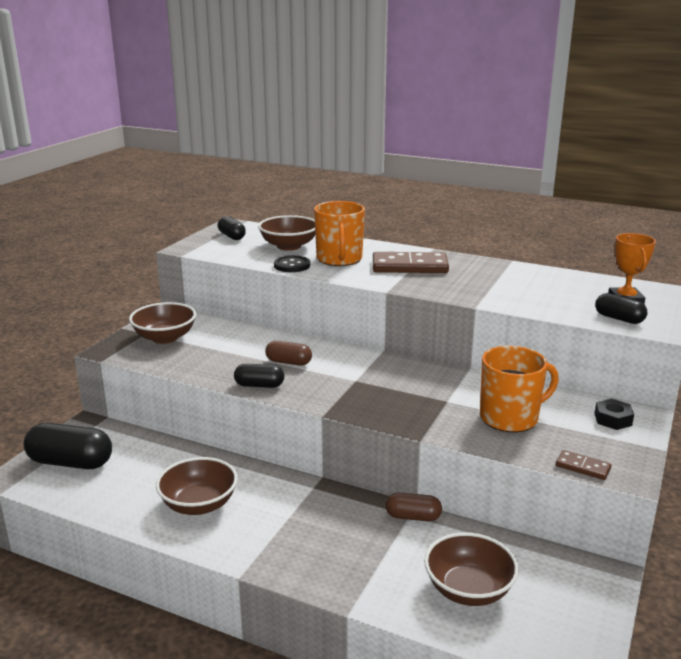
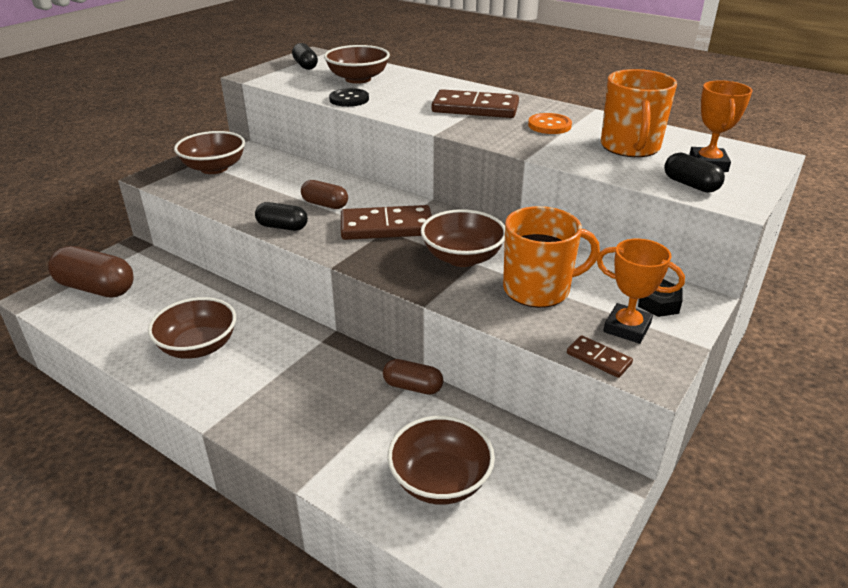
camera: 10 degrees right, 10 degrees up
(70, 462) = (96, 288): black capsule -> brown capsule
(339, 259) = (403, 96): orange mug -> orange mug (630, 147)
(355, 377) = (386, 227): none -> brown domino
(434, 397) = (462, 257): none -> brown bowl
(481, 277) = (549, 125): none -> orange button
(595, 441) = (627, 328): none -> orange trophy

